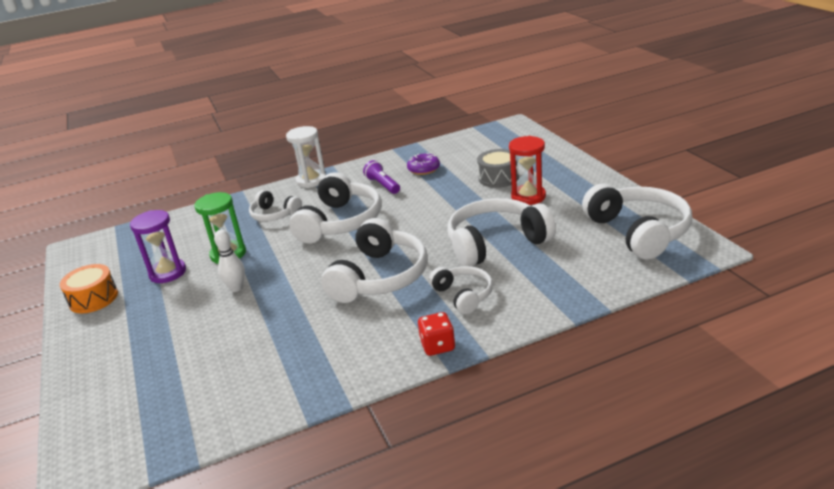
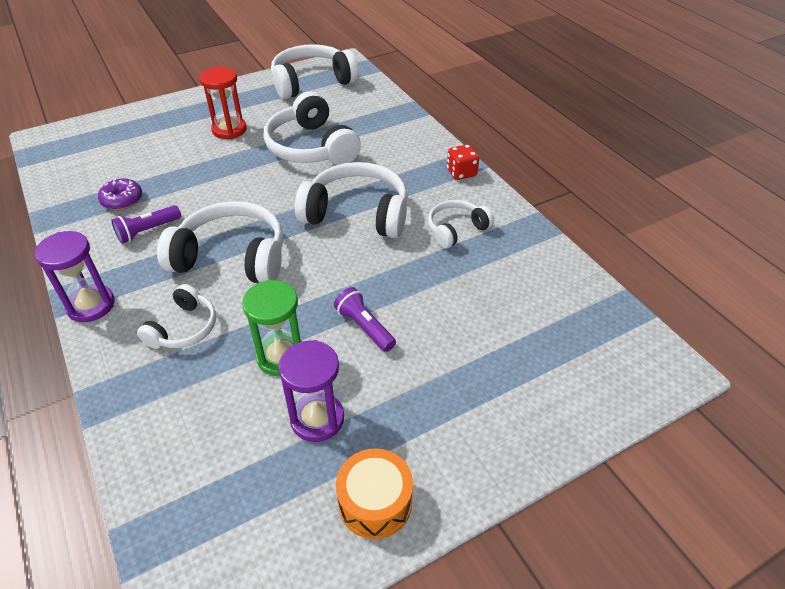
camera: 100 degrees left, 15 degrees up
(236, 288) = (364, 327): white bowling pin -> purple flashlight
(311, 180) = (91, 305): white hourglass -> purple hourglass
(463, 295) = (392, 162): white headphones -> white headphones (456, 229)
(498, 178) = (178, 147): grey drum -> none

